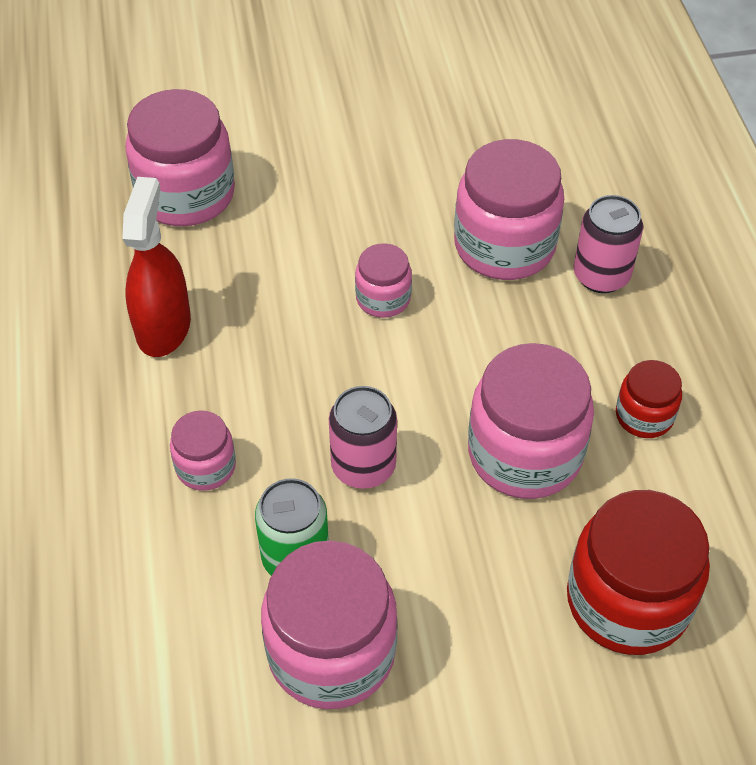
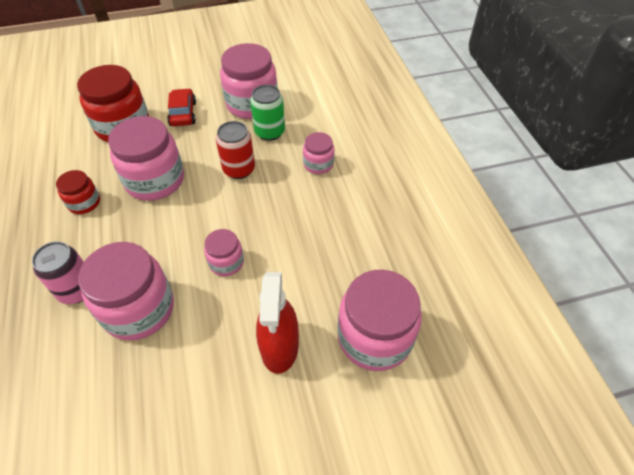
camera: 175 degrees right, 0 degrees up
(163, 327) = (360, 234): red spray bottle -> red spray bottle (279, 347)
(363, 466) = (239, 169): pink can -> red can
(495, 632) = (183, 113): none -> red car

